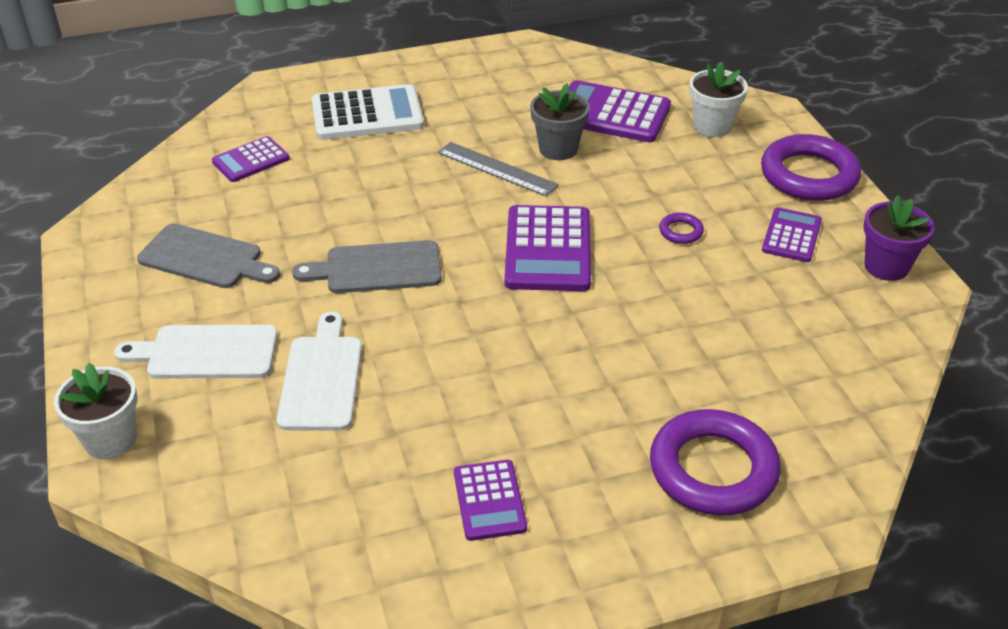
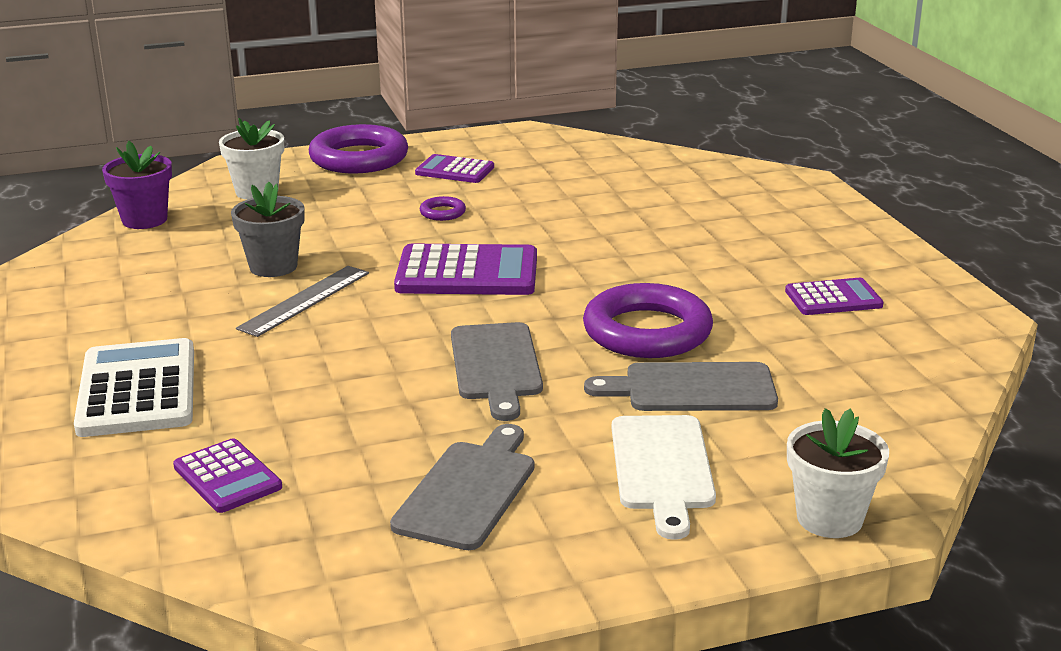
camera: 90 degrees left, 15 degrees down
(322, 378) = (692, 388): white cutting board -> grey cutting board
(611, 113) = (208, 238): purple calculator -> none
(713, 469) = (763, 214): purple ring -> purple ring (647, 331)
(886, 266) = (502, 142): purple flower pot -> purple flower pot (144, 220)

